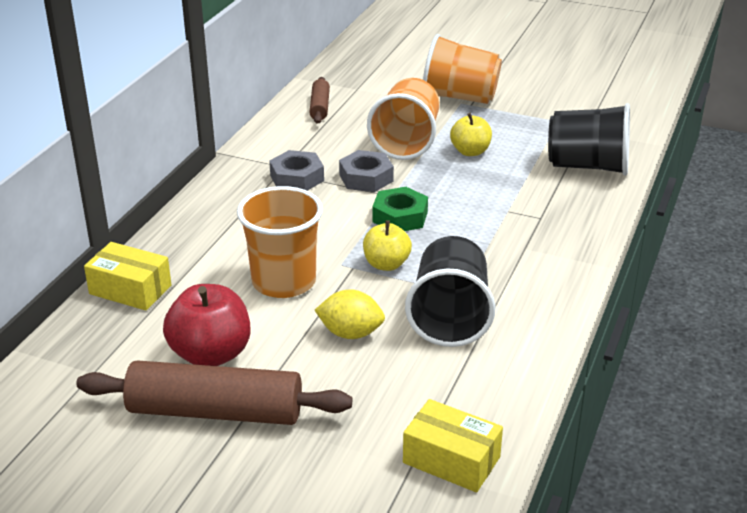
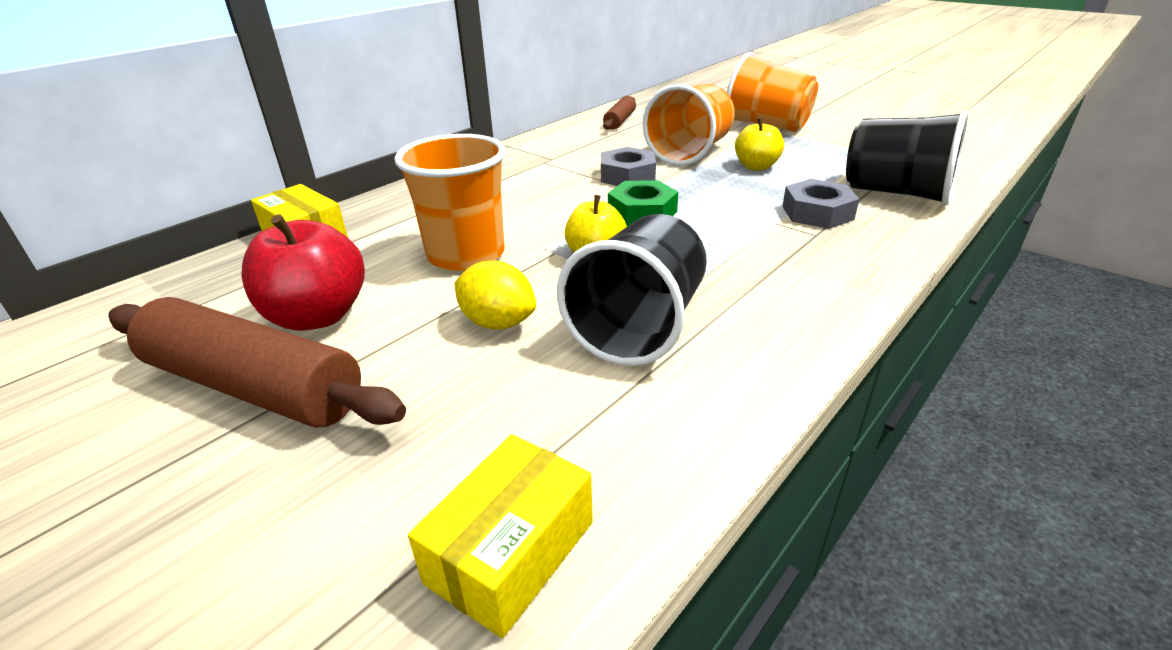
camera: 20 degrees right, 0 degrees up
(297, 178) = (556, 168): grey nut -> grey nut (817, 213)
(451, 460) = (511, 552): yellow box -> yellow box turned 75 degrees clockwise

